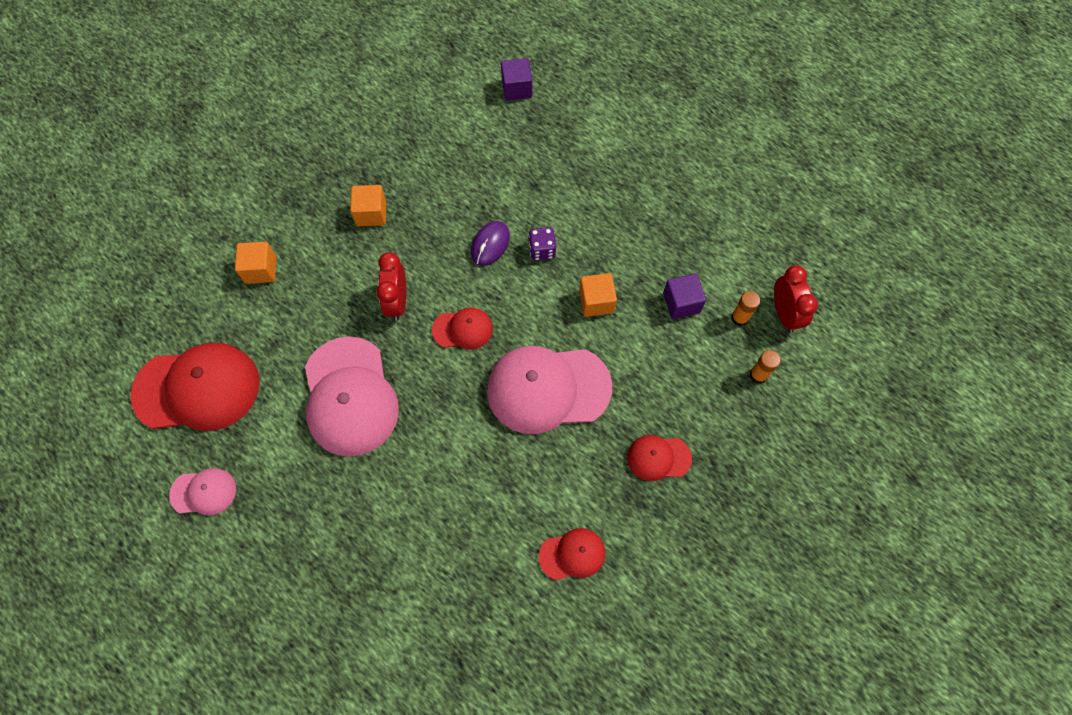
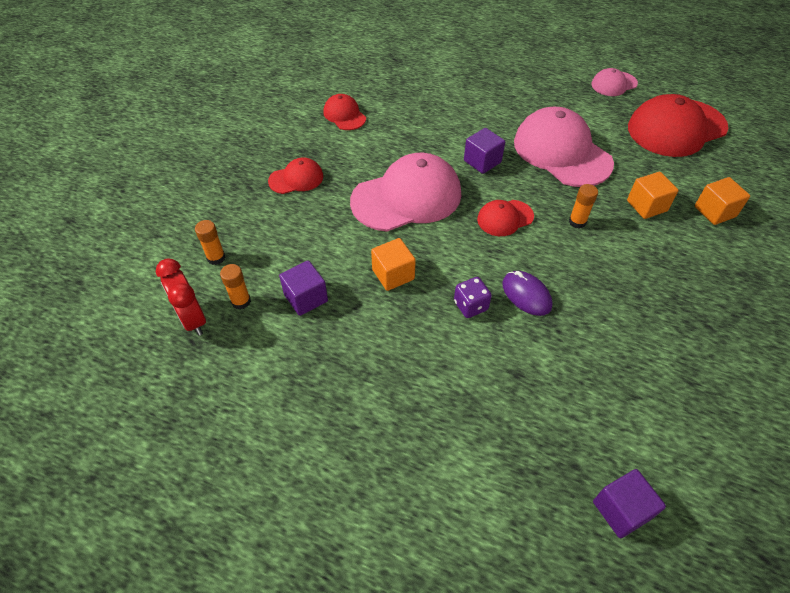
camera: 160 degrees right, 15 degrees down
(371, 213) = (664, 288): orange cube -> orange cube (646, 206)
(397, 302) = (577, 222): red clock -> orange glue stick
(444, 413) = (482, 161): none -> purple cube
(490, 244) = (526, 295): purple mouse -> purple mouse turned 45 degrees counterclockwise
(572, 554) = (344, 115): red cap -> red cap turned 90 degrees clockwise

